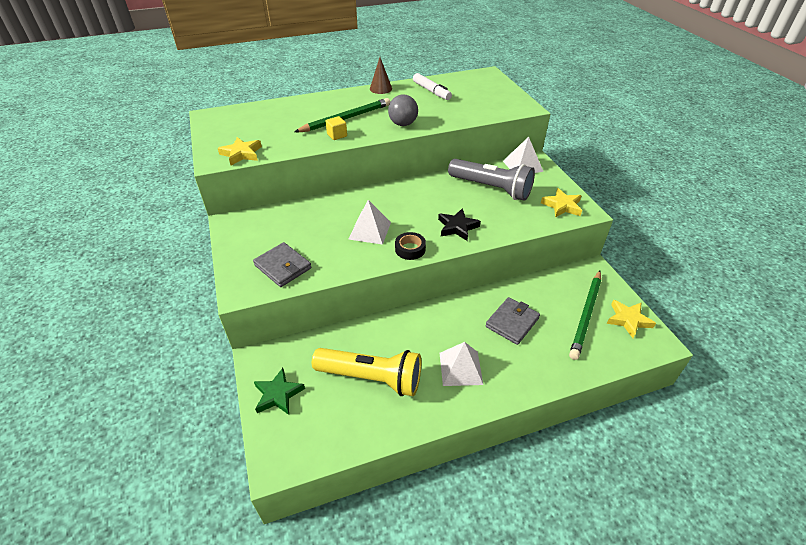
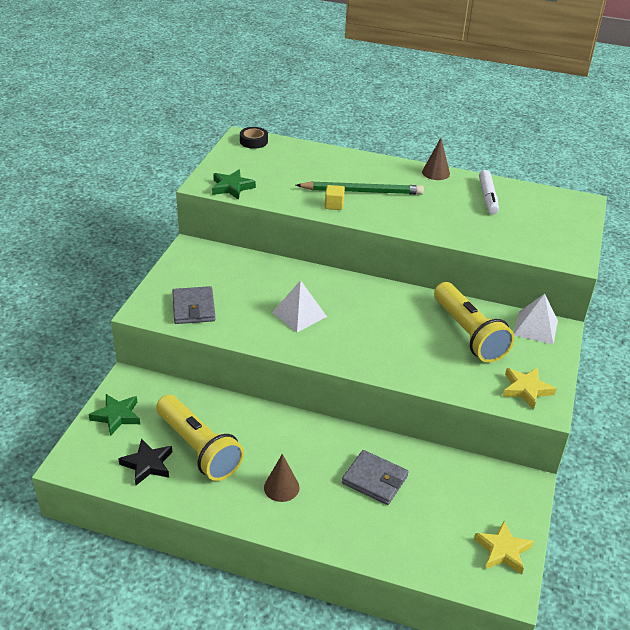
camera: 35 degrees right, 5 degrees down
(241, 154) = (232, 187): yellow star -> green star
(403, 124) = (412, 221): grey ball -> none
(410, 249) = (316, 350): black tape -> black tape (253, 141)
(457, 227) = (385, 353): black star -> black star (147, 464)
(460, 368) = (281, 487): white pyramid -> brown cone
(491, 188) = (468, 333): grey flashlight -> yellow flashlight
(512, 322) = (375, 480): grey wallet -> grey wallet turned 45 degrees clockwise
(586, 315) = (460, 519): green pencil -> none

